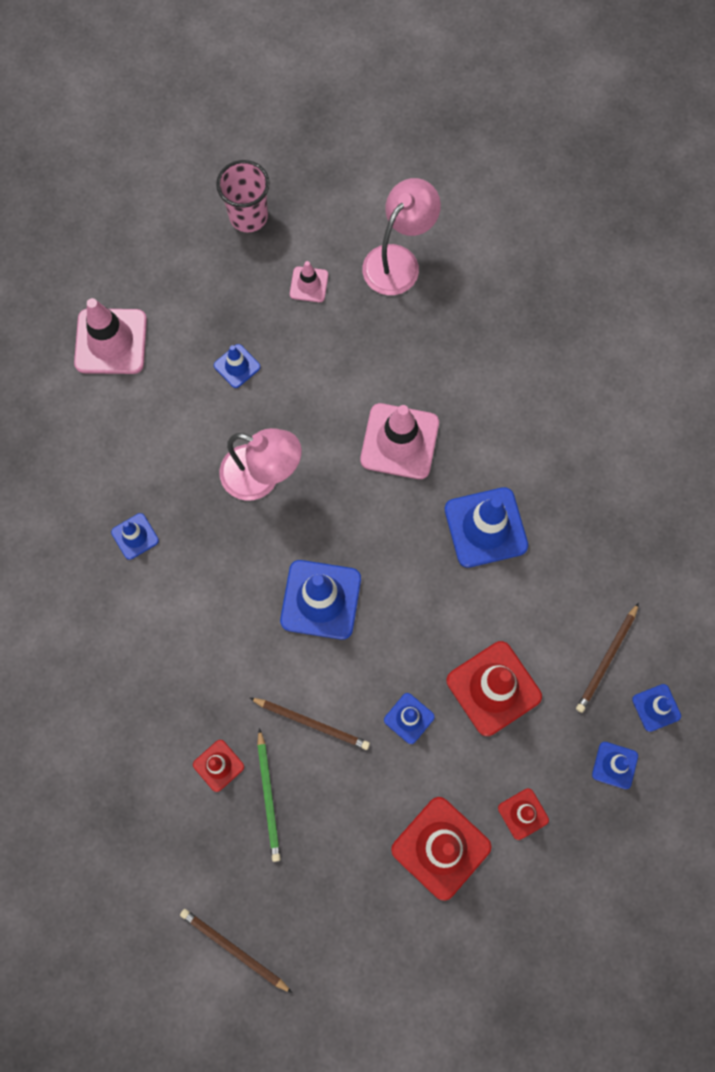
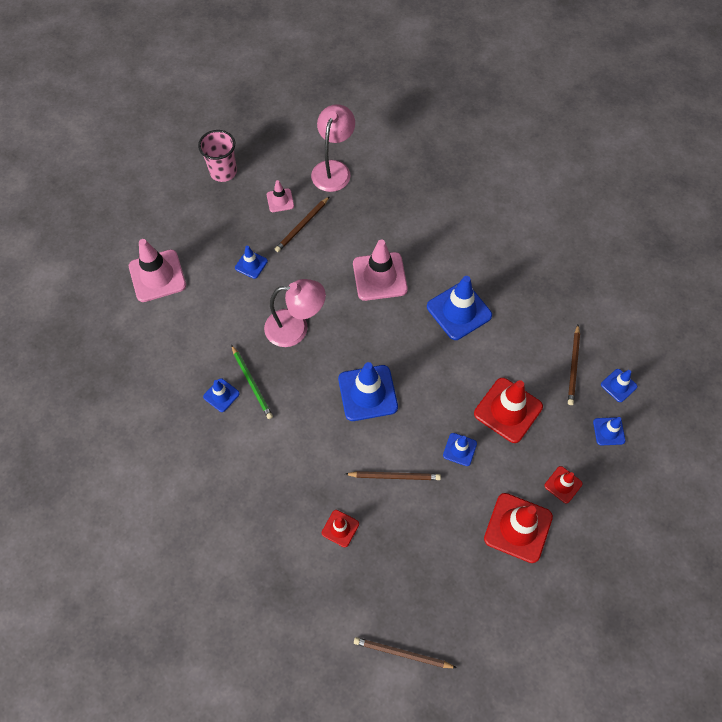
camera: 20 degrees left, 10 degrees down
(268, 797) = (384, 537): green pencil -> green pencil (252, 383)
(324, 332) = (302, 226): none -> brown pencil

